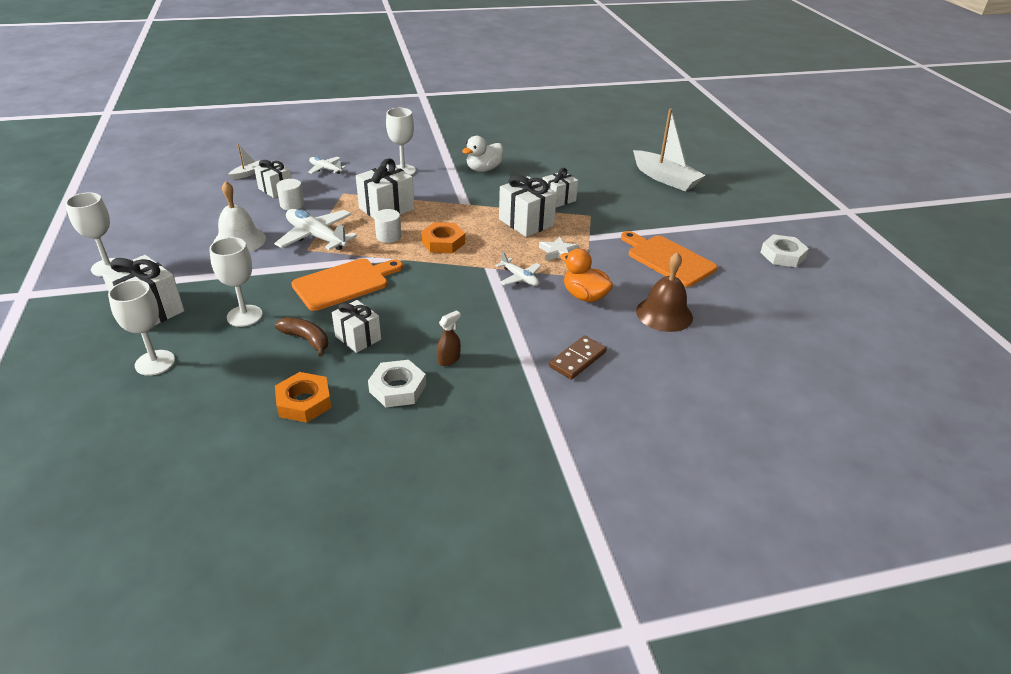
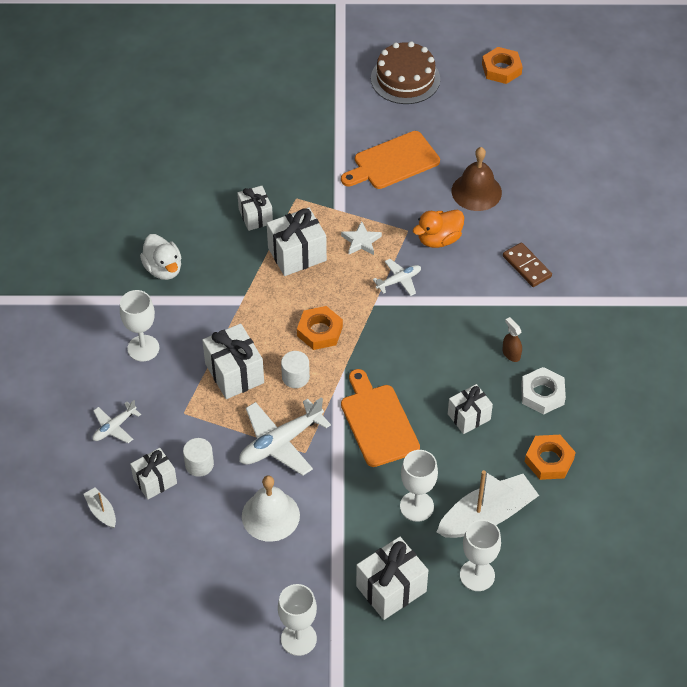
camera: 75 degrees left, 15 degrees up
(306, 340) = (464, 456): brown banana -> none
(665, 178) = (235, 113): white boat -> white boat (487, 515)
(782, 255) = (405, 79): white nut -> brown cake
(855, 314) = (501, 69): none -> orange nut

